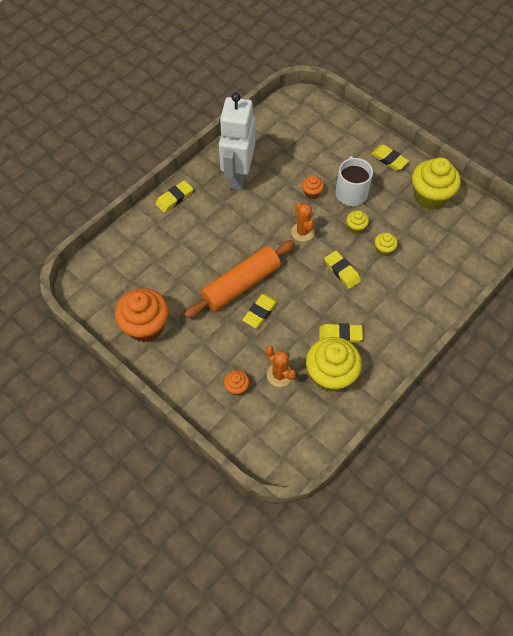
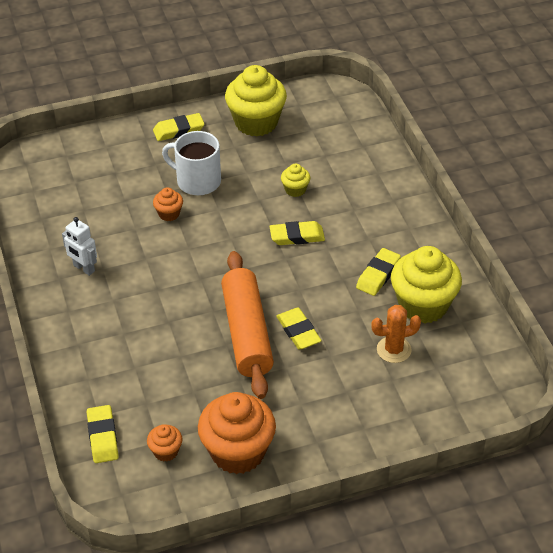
camera: 60 degrees left, 15 degrees down
(174, 198) = (65, 345): yellow eraser -> yellow eraser (103, 437)
(236, 387) = (384, 396): orange cupcake -> orange cupcake (166, 451)
(238, 175) = (83, 268): white robot -> white robot, size x0.44
(302, 232) = (217, 246): orange cactus -> none
(355, 227) = (248, 199): yellow cupcake -> none

